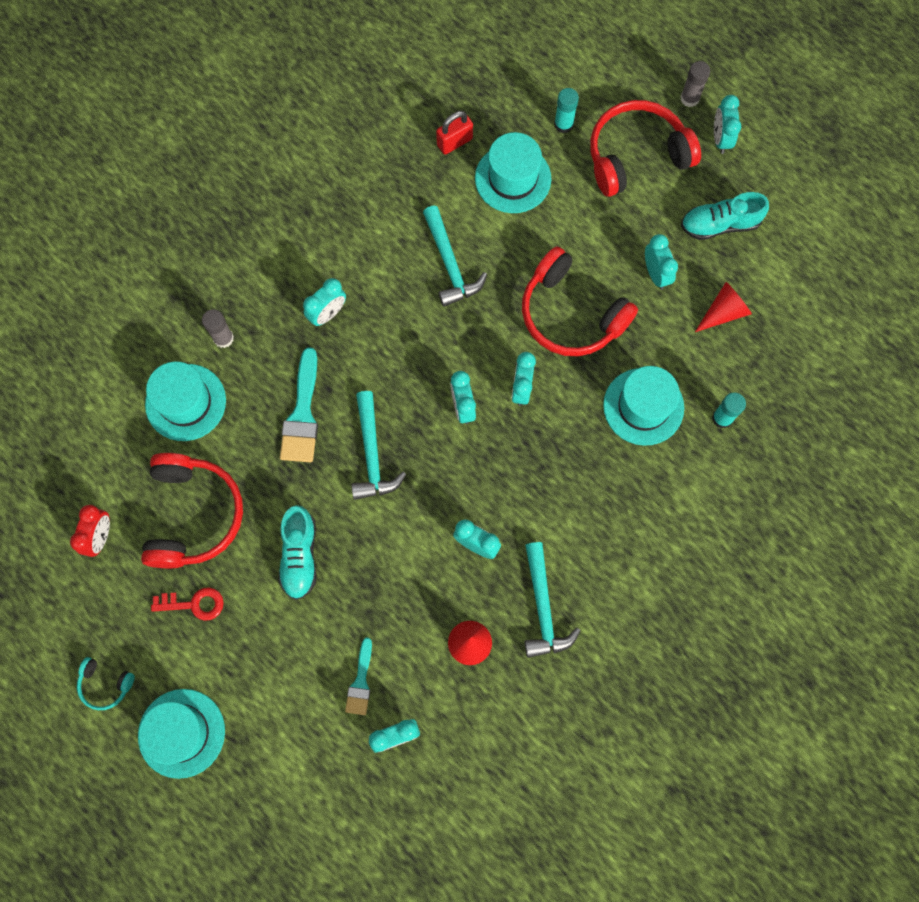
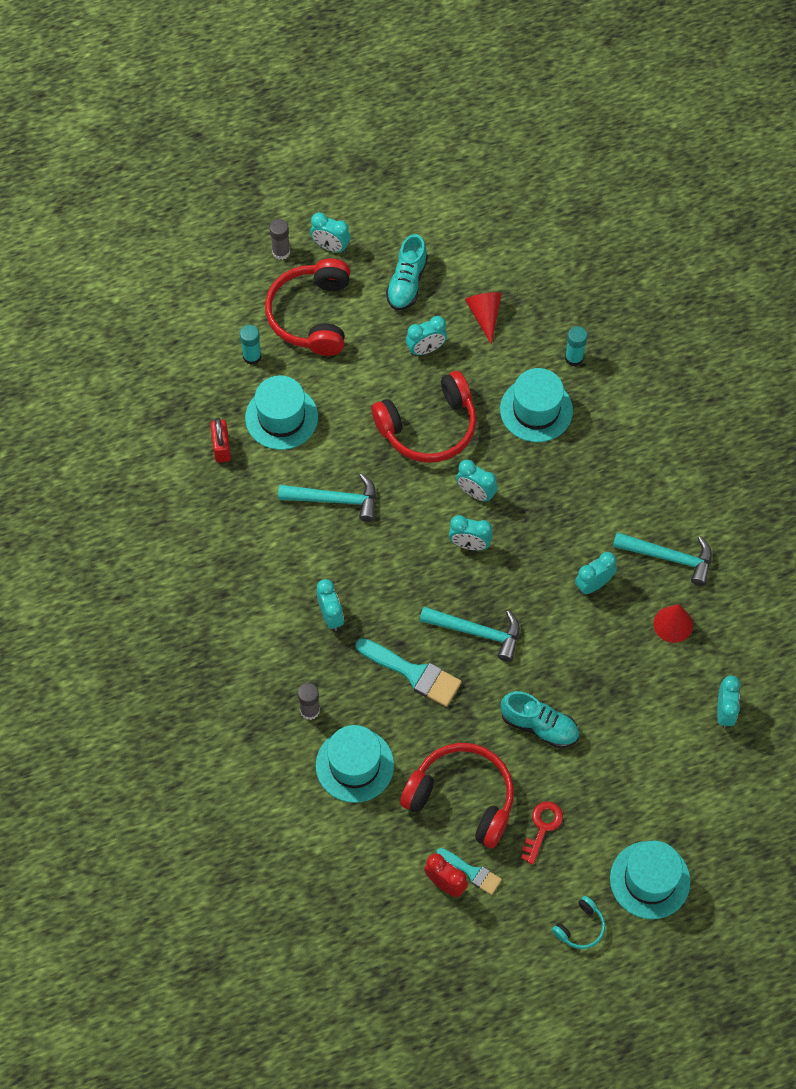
camera: 65 degrees left, 10 degrees down
(360, 682) = (669, 721): turquoise brush -> turquoise brush (472, 872)
(655, 274) = (426, 349): turquoise clock -> turquoise clock turned 150 degrees clockwise

